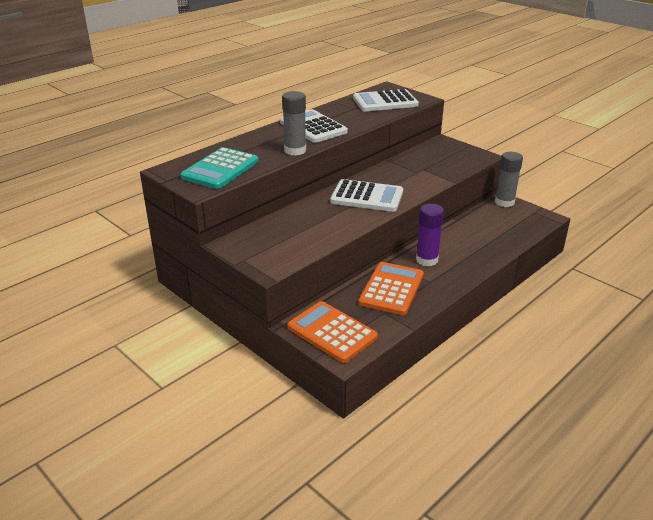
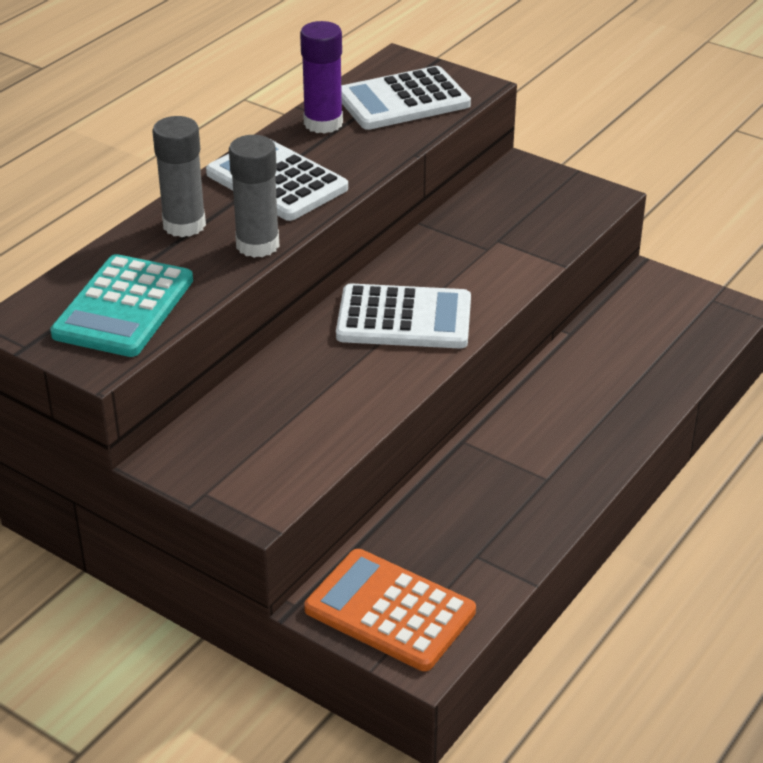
camera: 10 degrees left, 5 degrees up
(391, 289) = (479, 504): orange calculator -> none
(427, 260) = (532, 431): purple glue stick -> purple glue stick (323, 123)
(504, 202) = (653, 282): grey glue stick -> grey glue stick (184, 225)

